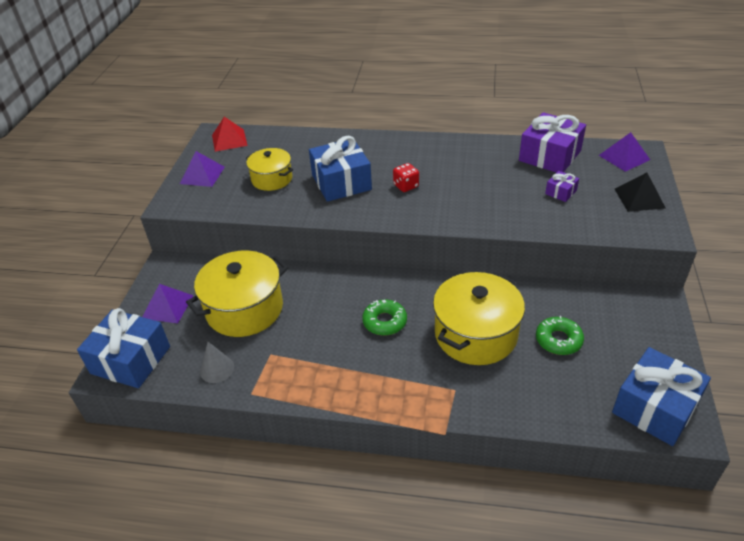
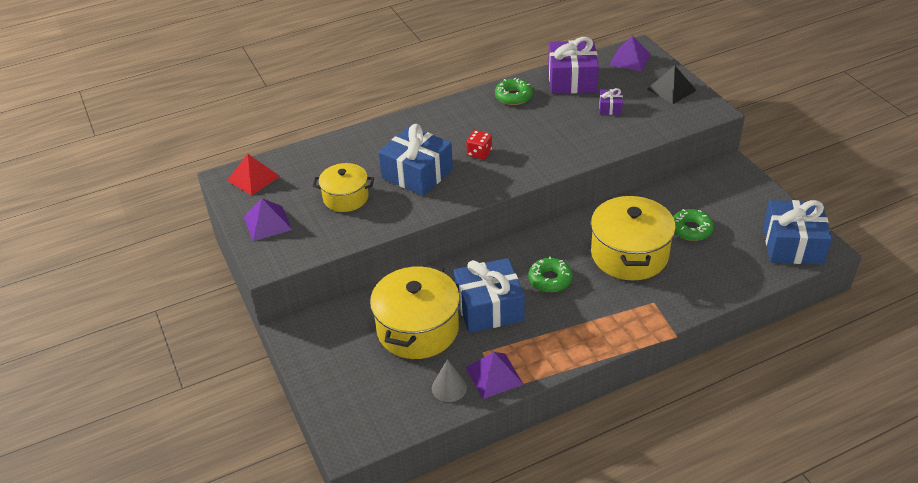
camera: 35 degrees left, 0 degrees up
(130, 360) = (359, 423): blue gift -> blue gift (489, 307)
(168, 306) = (340, 363): purple pyramid -> purple pyramid (494, 375)
(483, 151) = (513, 96): none -> green donut

